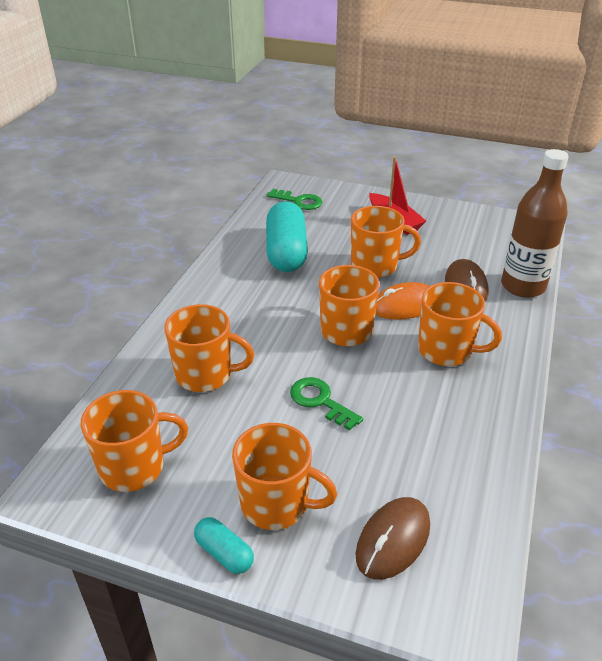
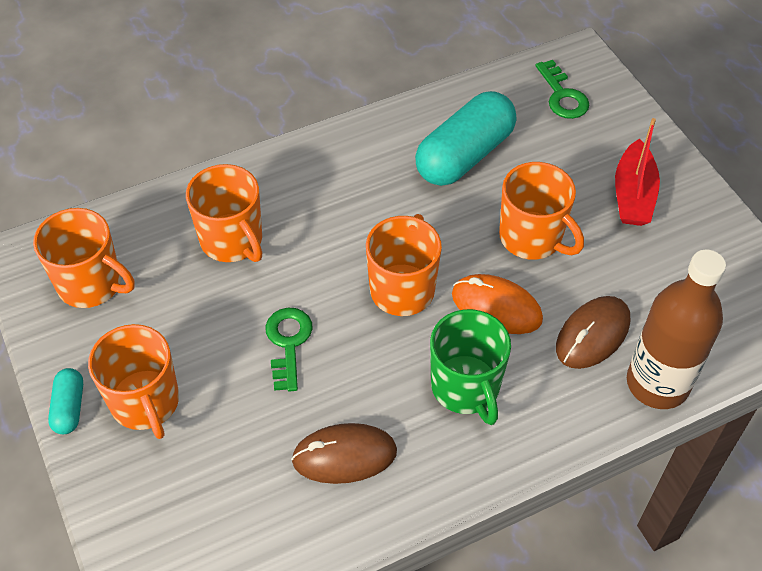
camera: 45 degrees right, 15 degrees up
(393, 540) = (186, 508): brown mouse -> brown mouse (344, 456)
(446, 350) = (466, 387): orange mug -> green mug

